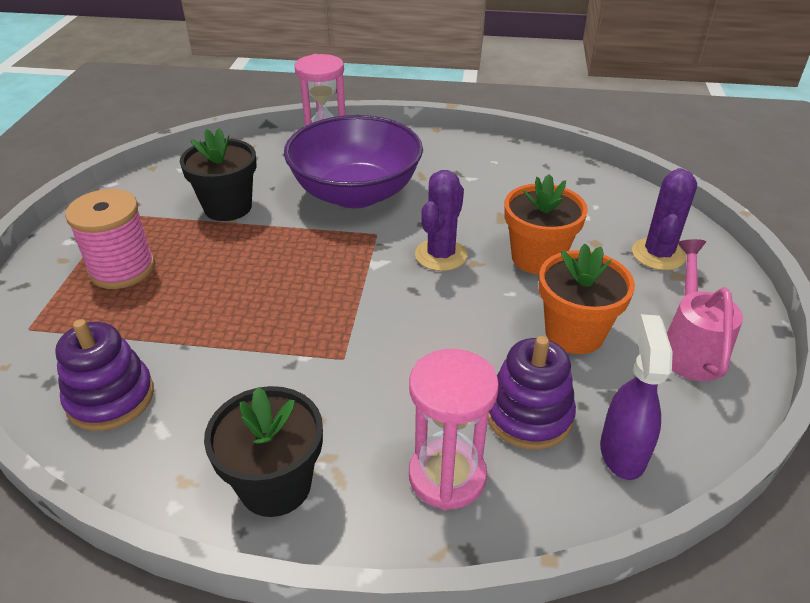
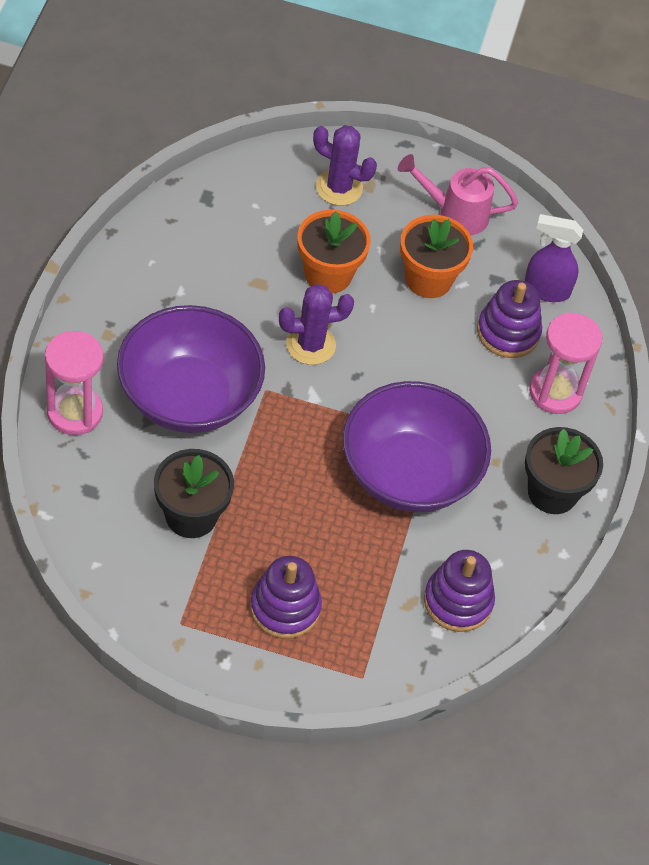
camera: 90 degrees left, 15 degrees up
(122, 269) = (285, 608): pink spool -> purple stacking toy
(290, 341) = (409, 473): none -> purple bowl
(441, 255) = (310, 345): purple cactus -> purple cactus turned 45 degrees counterclockwise

